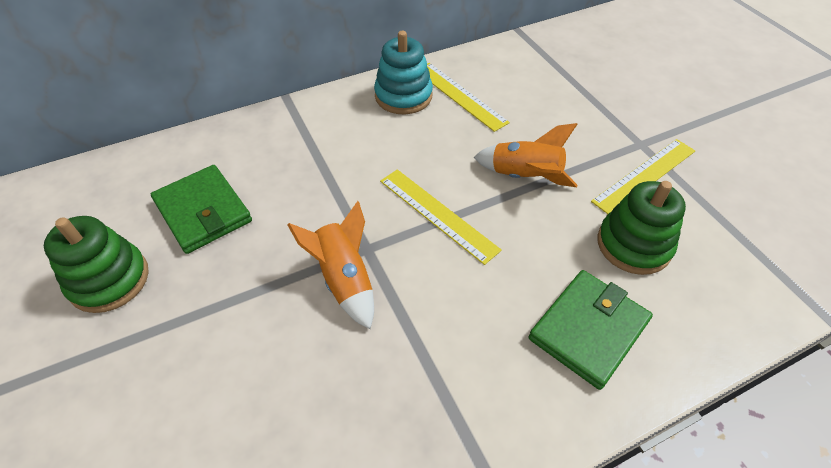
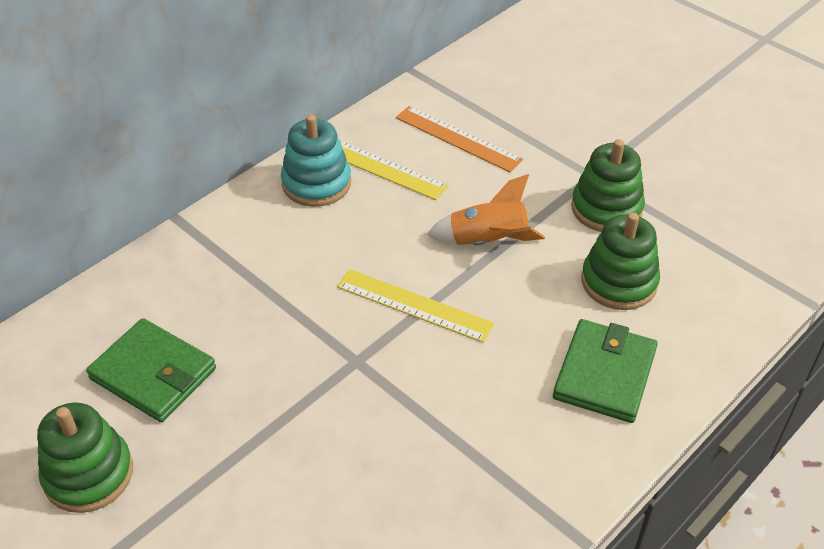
camera: 20 degrees left, 5 degrees down
(344, 279) = (348, 397): orange rocket -> none
(533, 87) = (457, 138): none -> orange ruler
(644, 175) = (606, 208): yellow ruler -> green stacking toy

